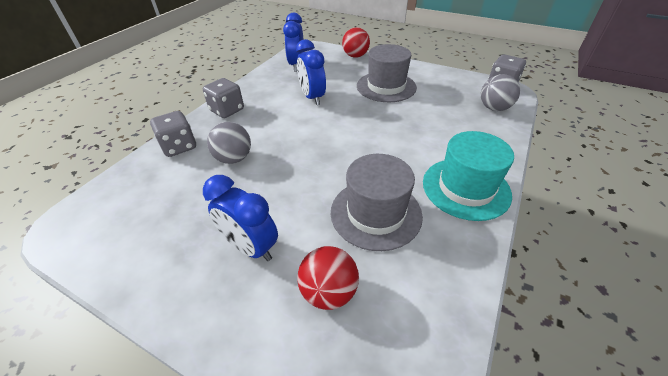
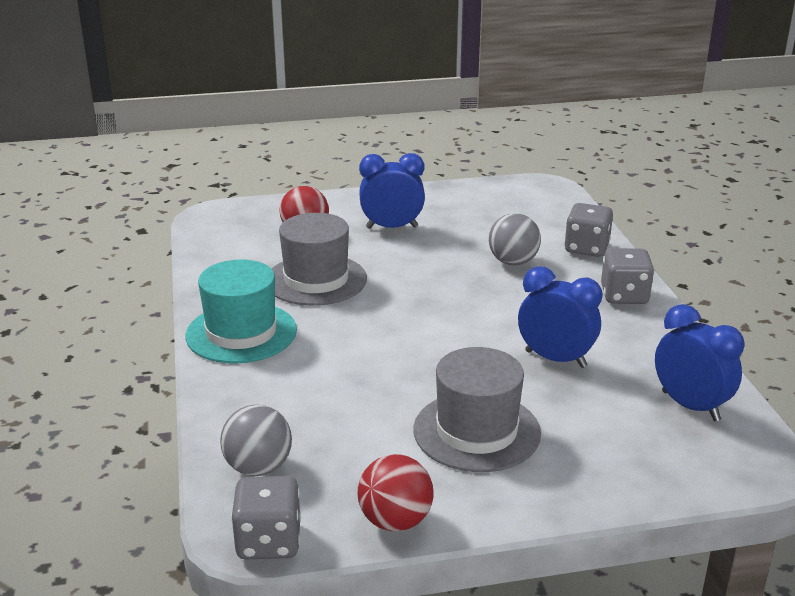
camera: 140 degrees right, 15 degrees down
(355, 56) = (635, 485): red ball -> red ball (395, 521)

